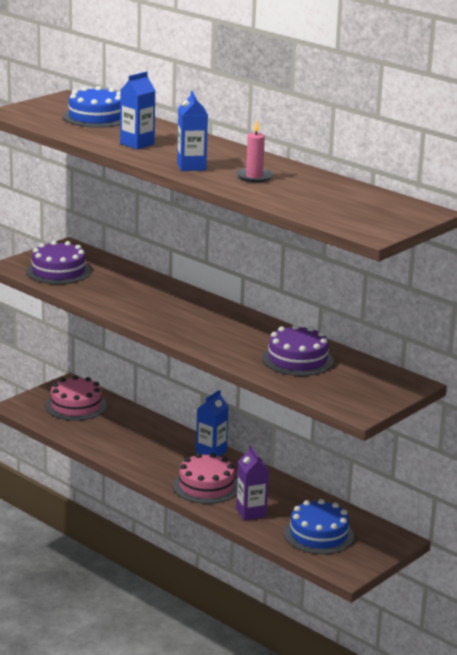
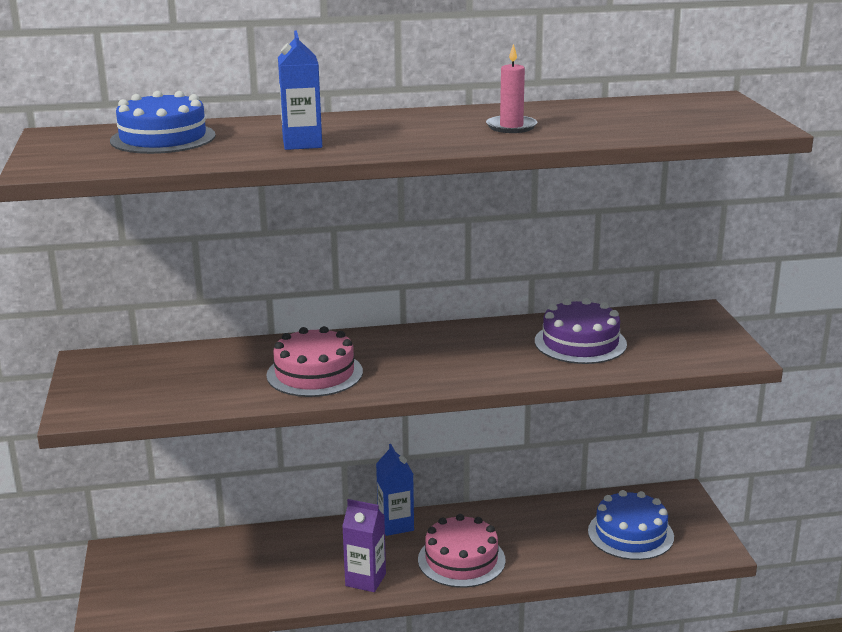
camera: 50 degrees left, 0 degrees up
(58, 271) = (148, 391): purple cake -> none
(76, 406) = (172, 570): pink cake -> pink cake (314, 373)
(191, 166) = (429, 141): blue carton -> none
(251, 513) = (546, 556): purple carton -> purple carton (365, 580)

